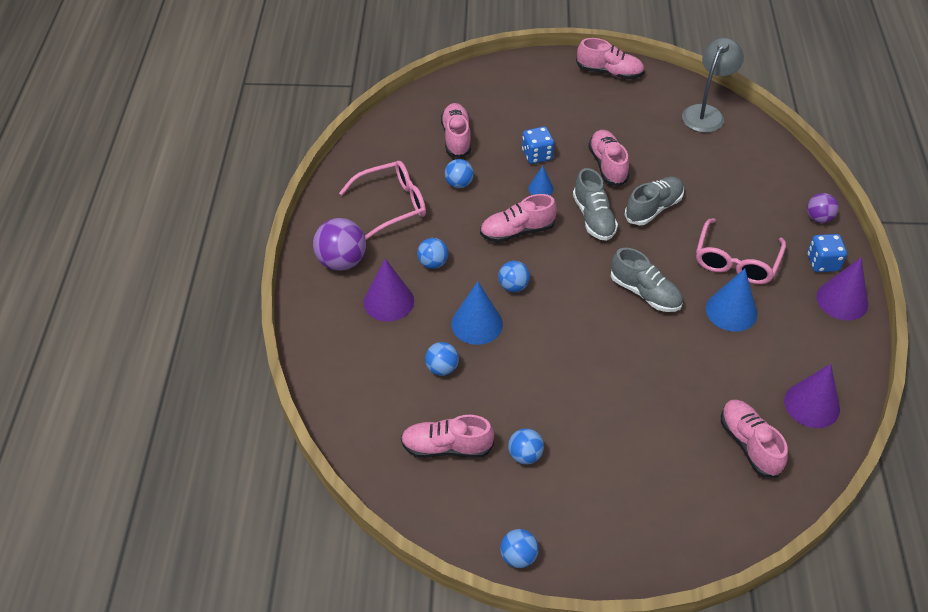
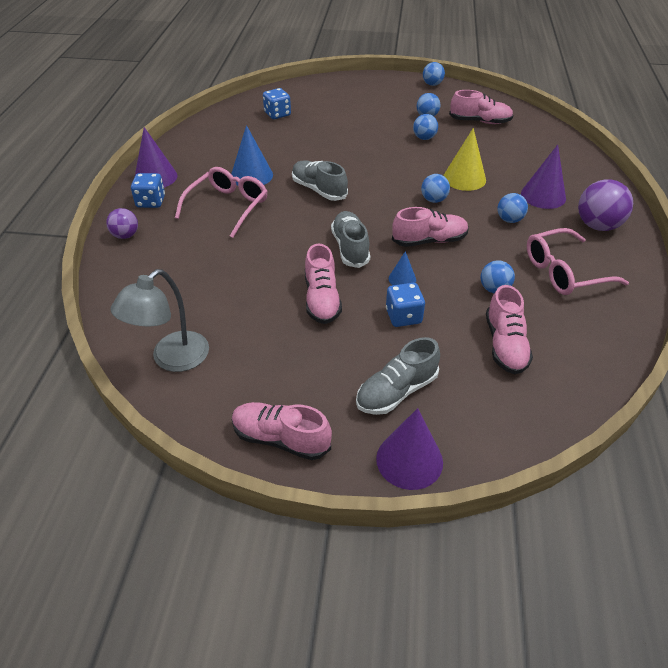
camera: 175 degrees left, 5 degrees down
(442, 368) = (489, 156): blue ball -> blue ball (424, 138)
(477, 324) = (464, 178): blue cone -> yellow cone
(653, 208) = (286, 253): grey shoe -> grey shoe (396, 391)
(749, 444) = (277, 114): pink shoe -> blue dice
(812, 404) = (223, 127): purple cone -> purple cone (409, 460)

